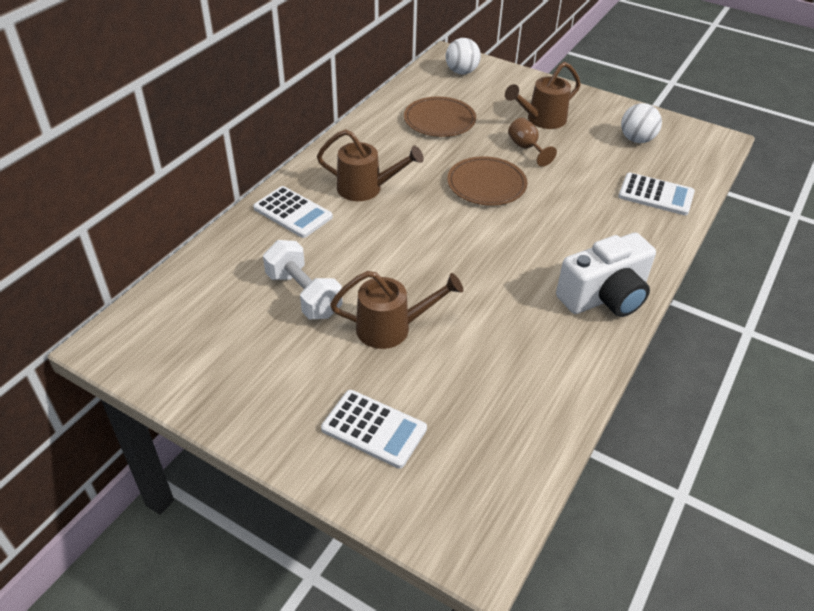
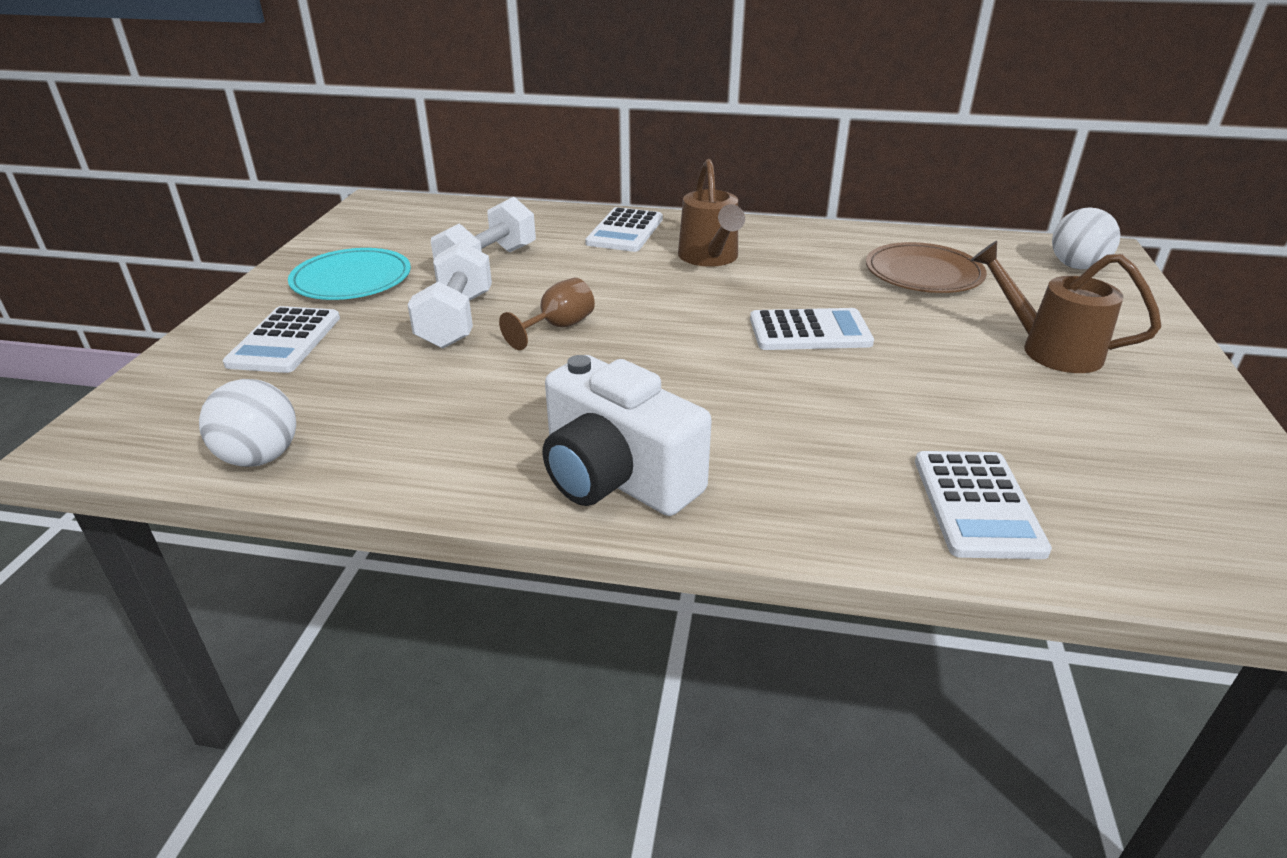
camera: 70 degrees right, 10 degrees down
(281, 379) = (351, 279): none -> turquoise plate
(391, 328) = (456, 320): brown watering can -> white dumbbell
(486, 184) = (809, 331): brown plate -> white calculator
(526, 148) = (946, 348): brown goblet -> brown goblet (557, 327)
(636, 140) = (1141, 458): white ball -> white ball (260, 457)

